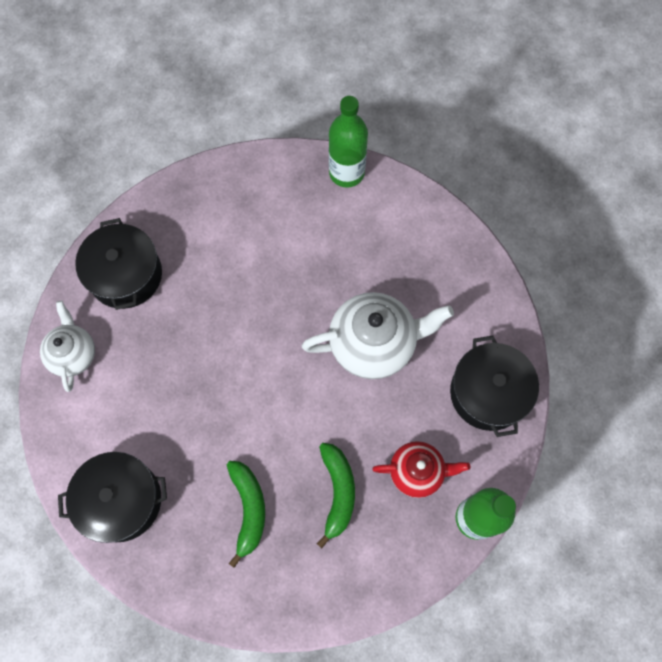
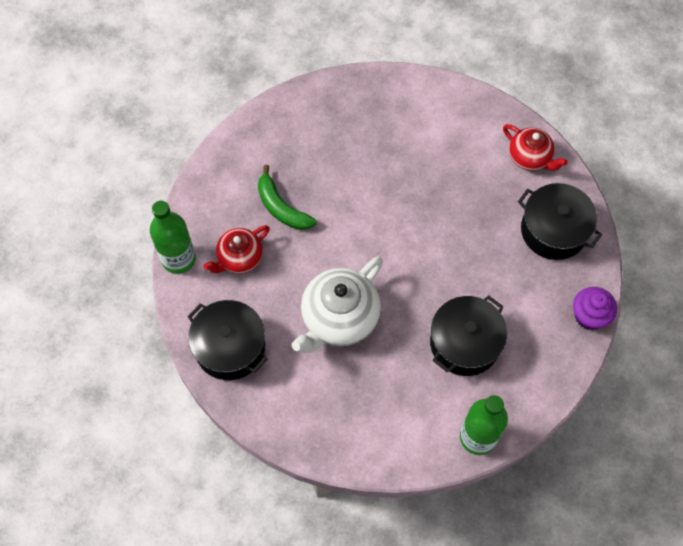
camera: 140 degrees right, 5 degrees down
(73, 354) = (530, 157): white teapot -> red teapot
(121, 500) = (410, 105): black pot -> black pot (464, 343)
(174, 189) = (589, 316): none -> purple cupcake
(248, 509) = (329, 157): green banana -> none

